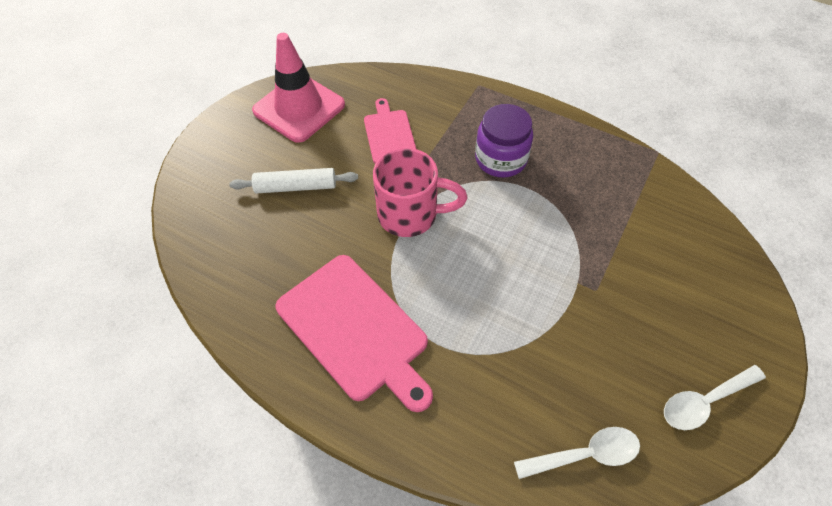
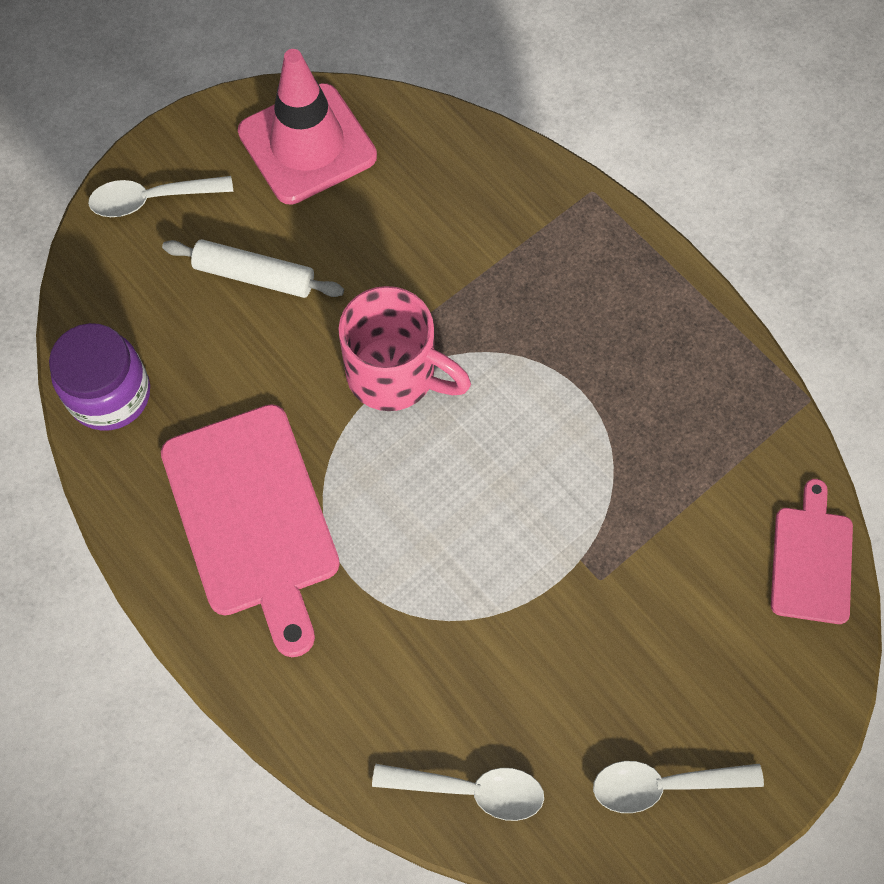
camera: 20 degrees right, 10 degrees up
(211, 164) = (152, 199): none -> white spoon
(389, 134) = (420, 234): pink cutting board -> pink cutting board (811, 559)
(501, 159) = (565, 330): purple jar -> purple jar (110, 394)

